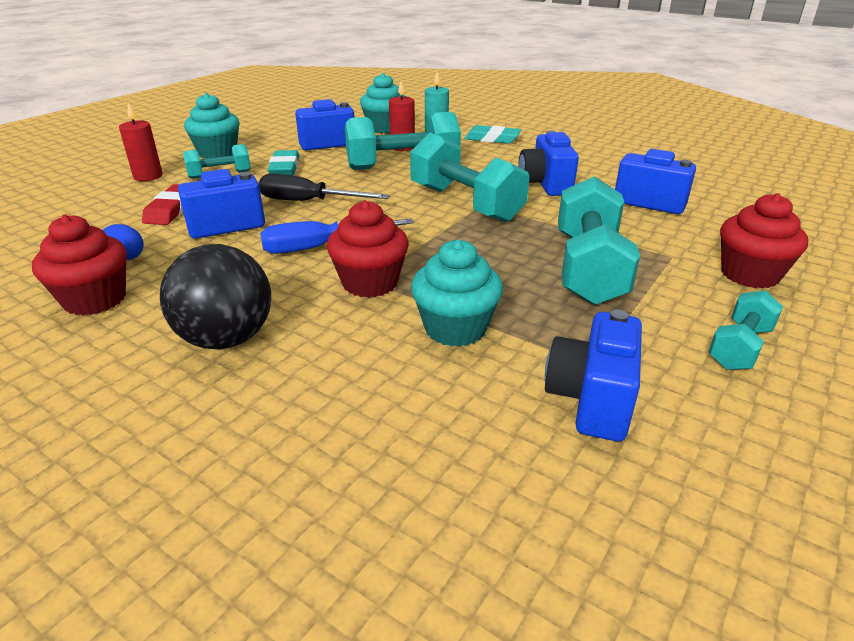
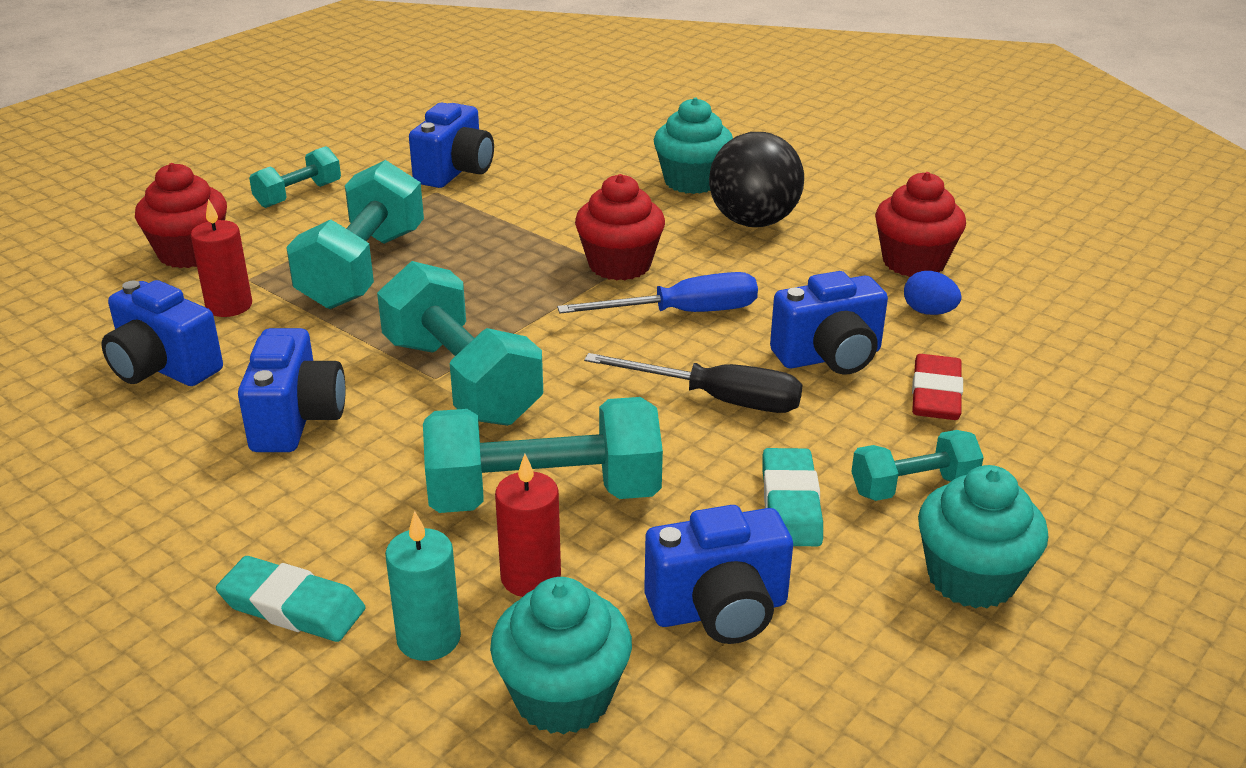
camera: 175 degrees left, 0 degrees up
(148, 176) = (1056, 490): red candle -> red candle (229, 306)
(455, 328) = (540, 220): turquoise cupcake -> turquoise cupcake (692, 181)

